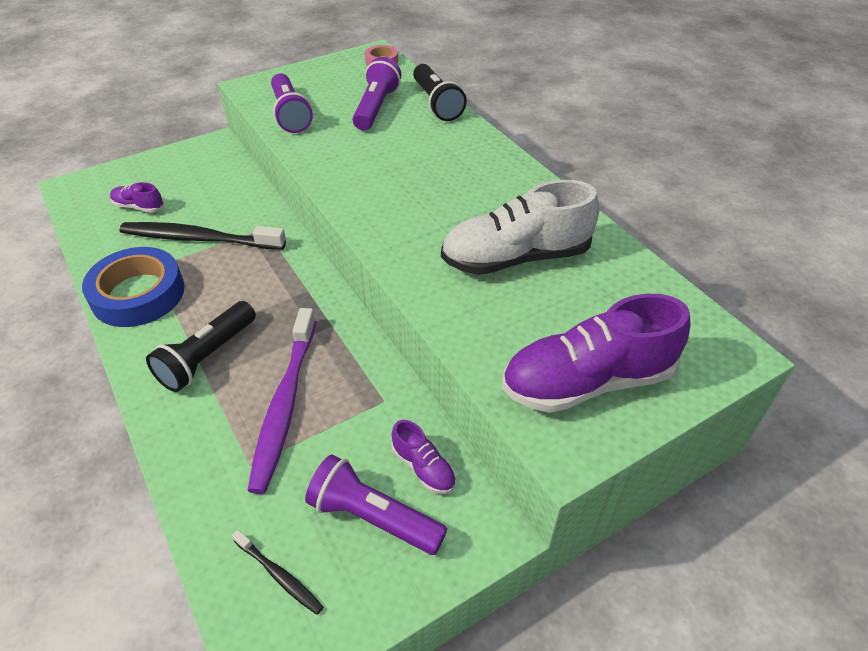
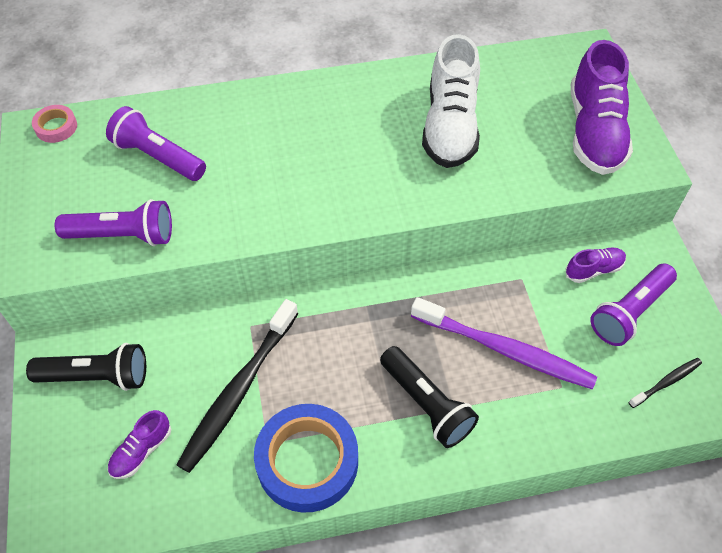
camera: 70 degrees left, 10 degrees up
(436, 103) = (181, 107): black flashlight -> black flashlight (96, 377)

